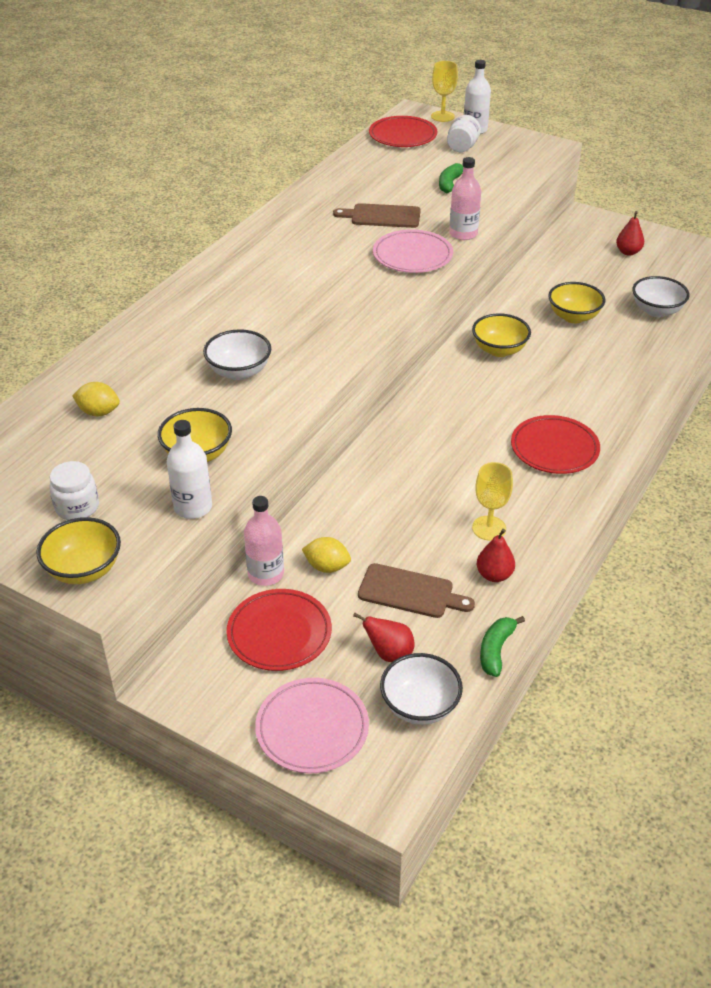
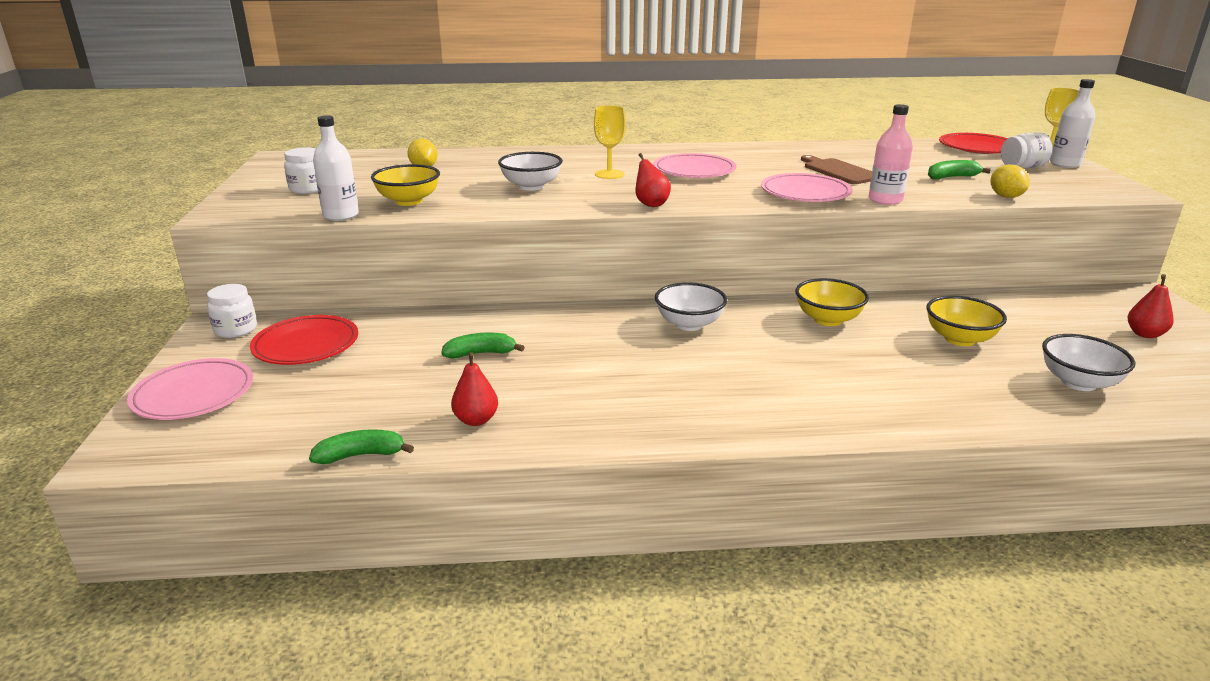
camera: 55 degrees right, 15 degrees down
(84, 569) = (238, 207): yellow bowl -> none
(197, 674) = (236, 330): none -> white jar
(266, 574) = (376, 318): pink bottle -> none
(301, 275) = (694, 171): none -> pink plate
(327, 566) = (408, 338): yellow lemon -> yellow lemon (1005, 196)
(389, 653) = (315, 400): red pear -> red pear (651, 204)
(394, 535) = (481, 353): none -> green banana
(410, 592) = (409, 384): brown cutting board -> none
(420, 706) = (251, 437): white bowl -> white bowl (689, 324)
(489, 528) = (545, 396): yellow goblet -> yellow goblet (609, 174)
(554, 448) = (720, 394): red plate -> none

